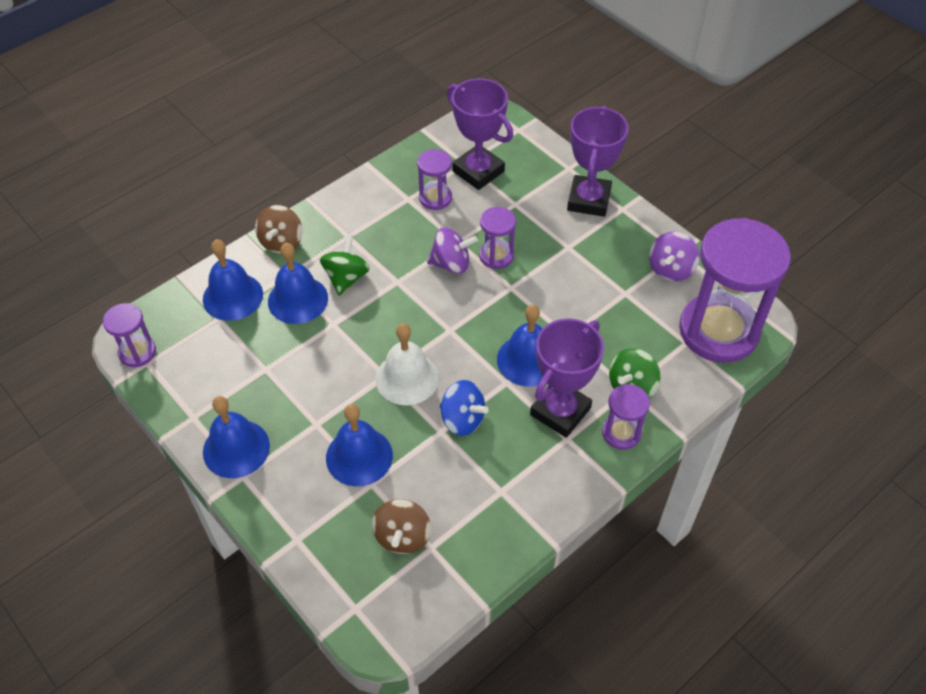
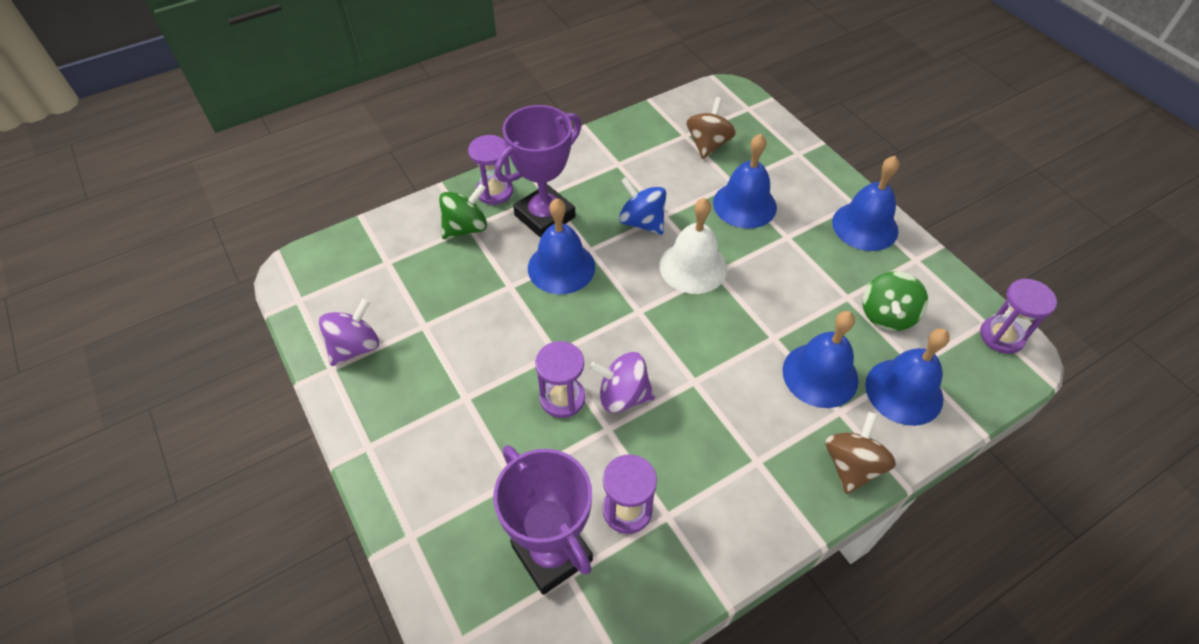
camera: 170 degrees left, 0 degrees up
(346, 278) = (759, 396): green spinning top -> green spinning top (887, 315)
(589, 200) = (407, 469): purple trophy -> none
(718, 331) = (346, 268): purple hourglass -> none

